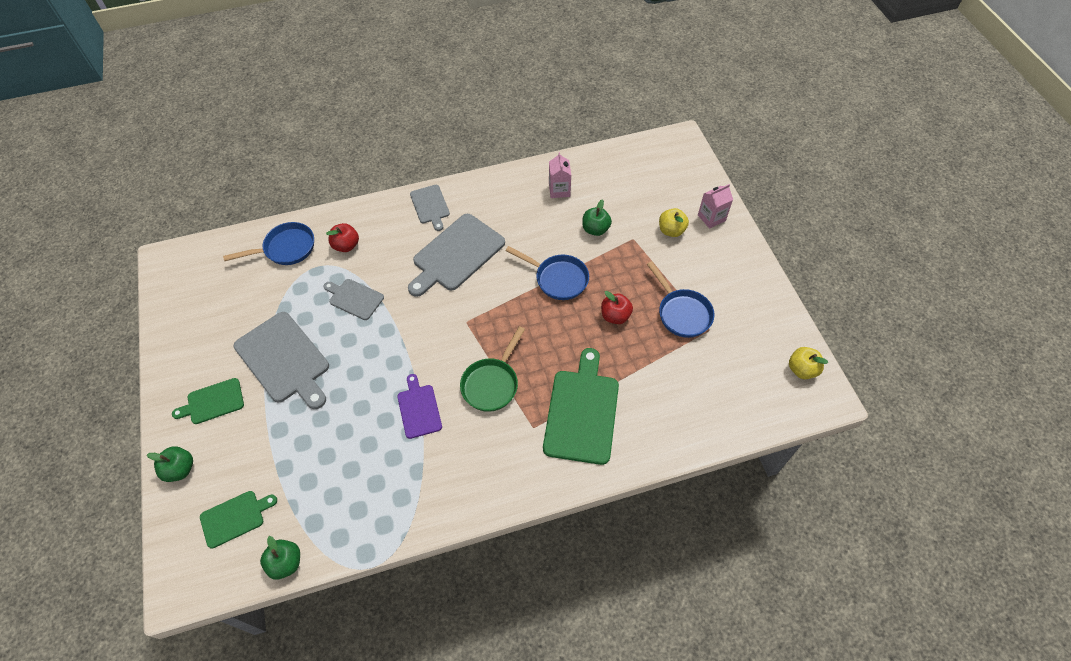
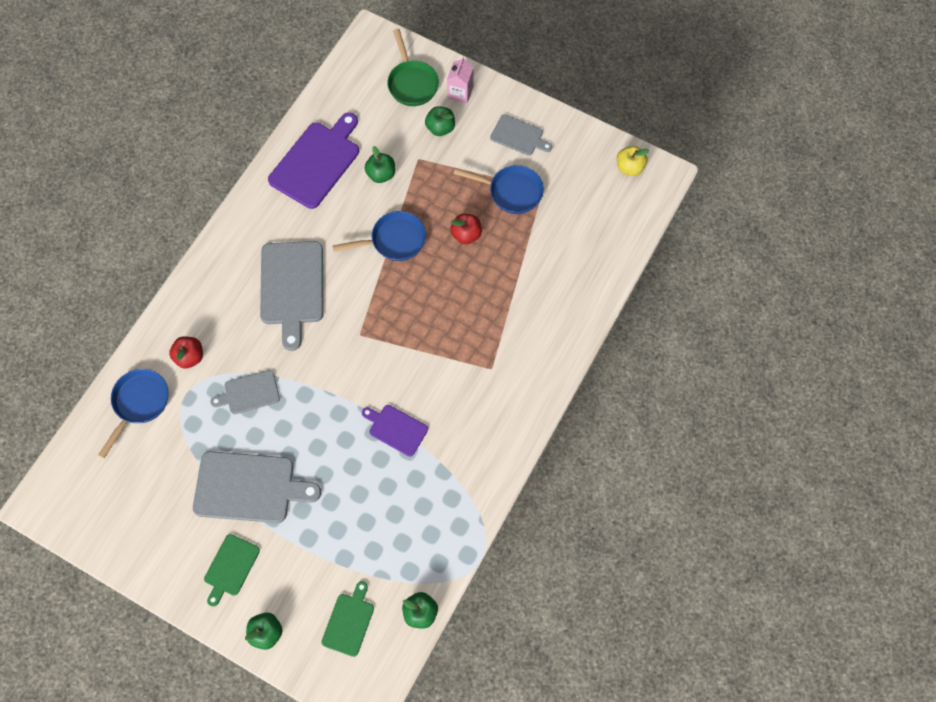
camera: 45 degrees left, 10 degrees up
(430, 206) = (223, 264): grey cutting board -> grey cutting board (518, 136)
(492, 383) = (429, 363): green pan -> green pan (412, 83)
(559, 190) = (317, 162): pink carton -> purple cutting board
(582, 412) = (513, 327): green cutting board -> none
(671, 230) = (440, 128): yellow apple -> green apple

